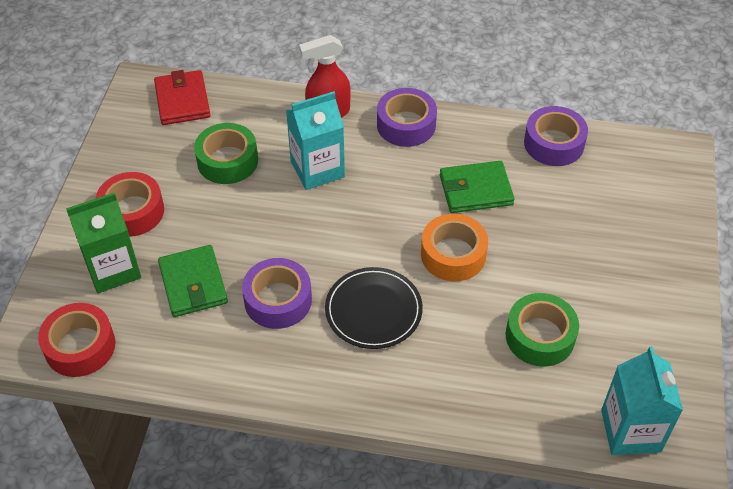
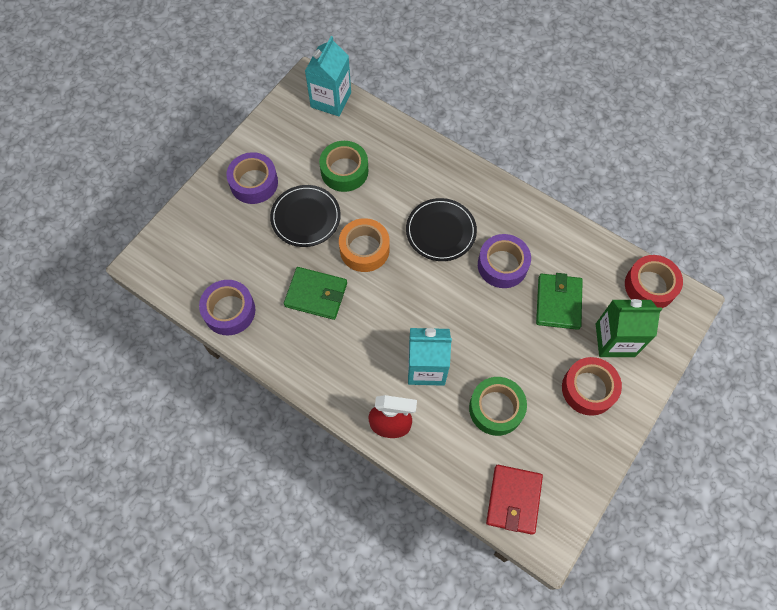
camera: 155 degrees left, 15 degrees up
(406, 125) = (332, 382): purple tape -> purple tape (254, 183)
(546, 262) = (305, 217): none -> black plate

